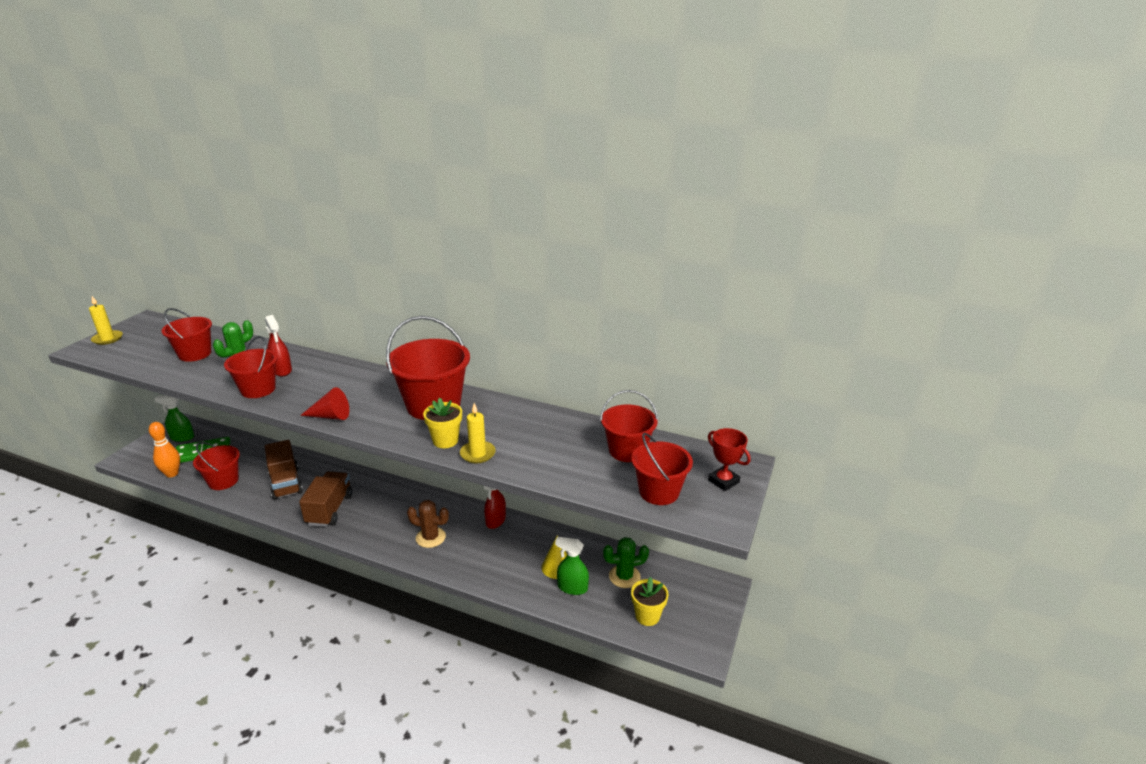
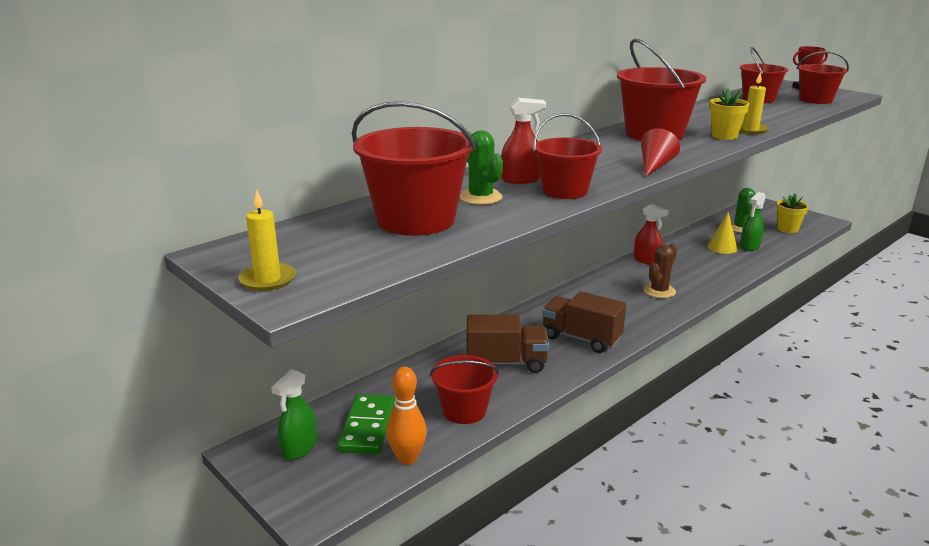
camera: 65 degrees left, 5 degrees down
(195, 354) = (416, 220): red bucket -> red bucket, size x1.58

